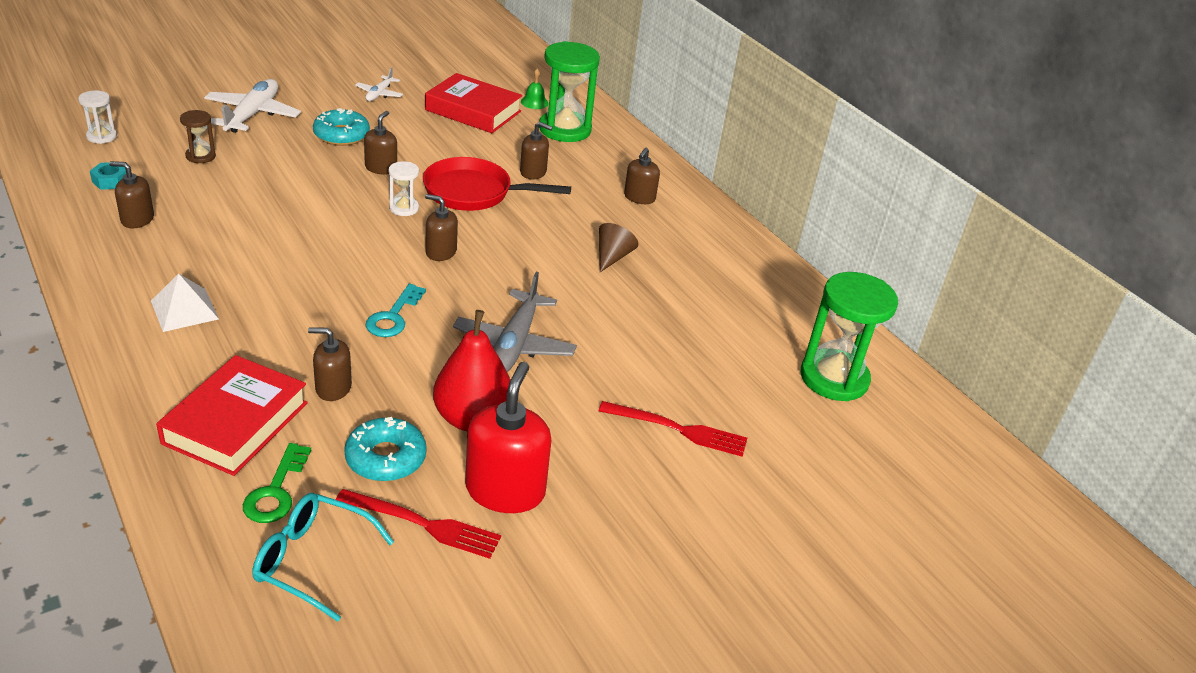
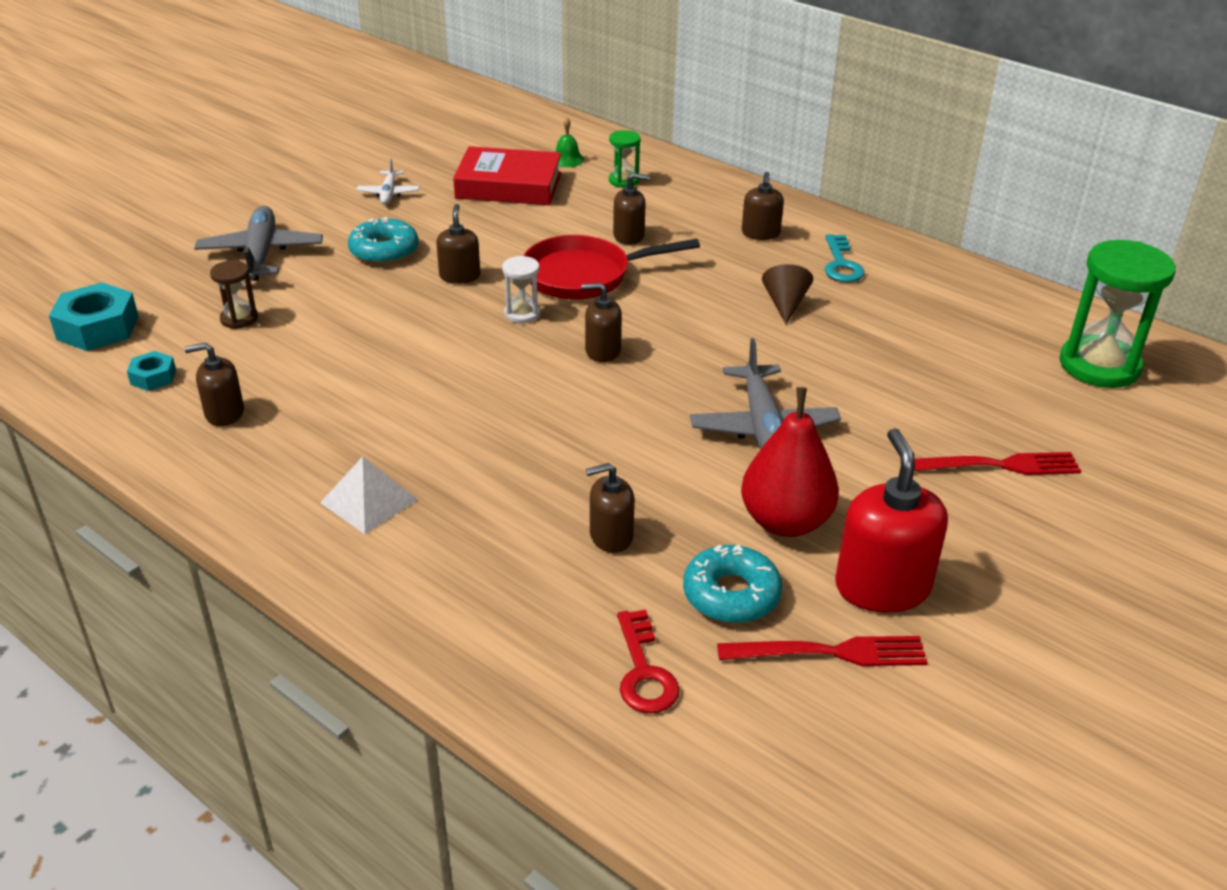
camera: 15 degrees left, 0 degrees up
(102, 136) = (98, 328): white hourglass -> turquoise nut
(236, 423) = (536, 610): red book -> none
(252, 115) = (260, 255): white plane -> grey plane
(276, 491) = (644, 671): green key -> red key
(312, 560) = (746, 734): turquoise glasses -> none
(393, 316) = (610, 436): turquoise key -> turquoise key (841, 264)
(565, 129) = (624, 181): green hourglass -> green hourglass, size x0.48

